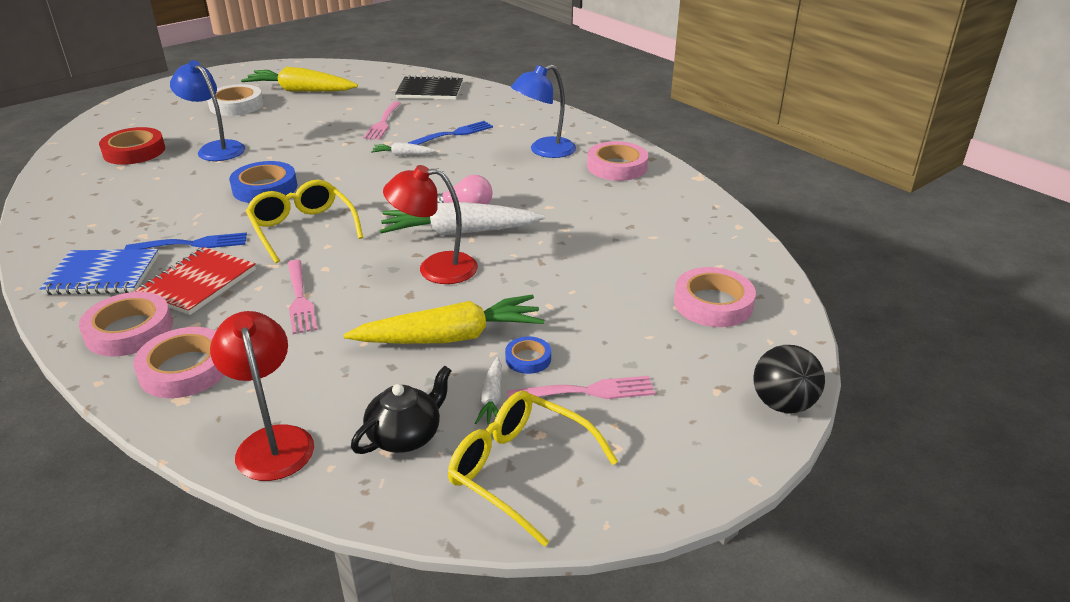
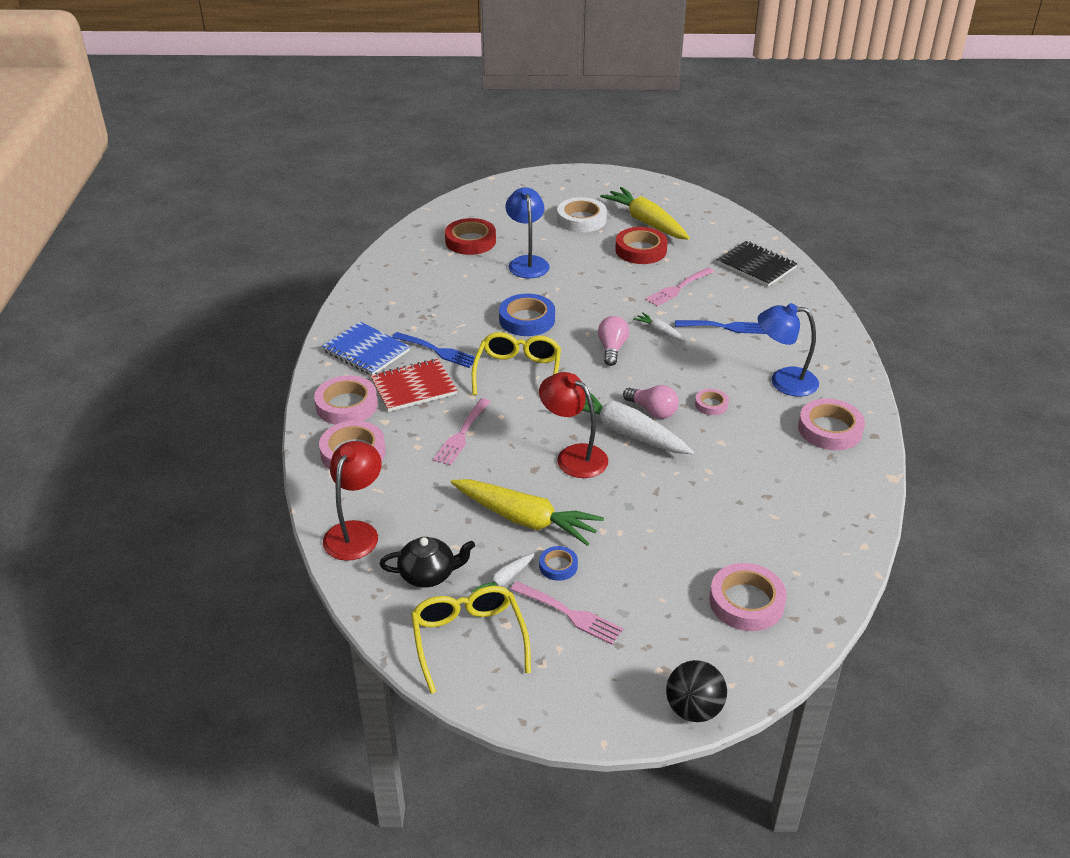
camera: 40 degrees right, 5 degrees up
(318, 109) = (641, 250): none -> red tape
(374, 180) = (612, 349): none -> pink light bulb
(508, 185) = (711, 404): none -> pink tape

